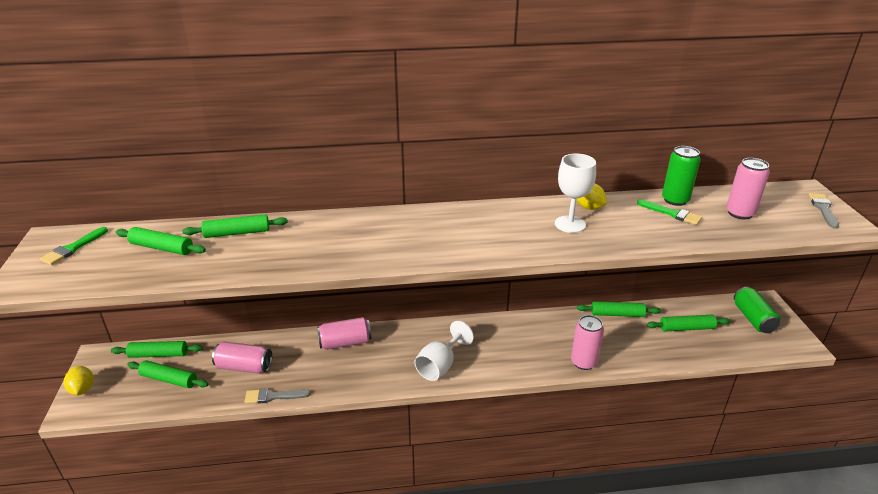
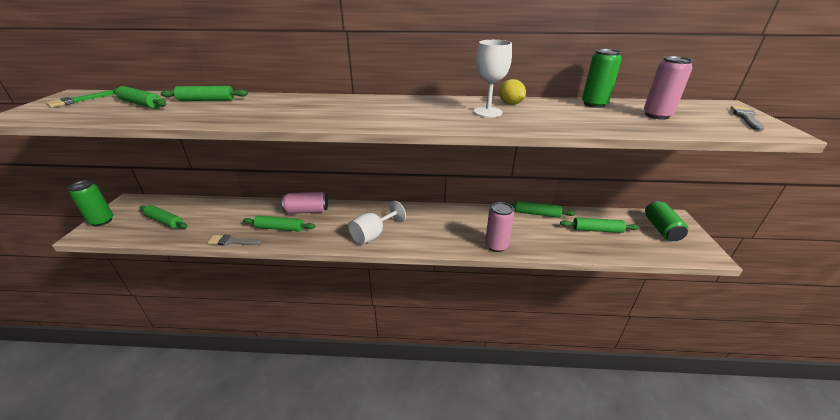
camera: 10 degrees right, 0 degrees up
(82, 390) = (102, 221): yellow lemon -> green can
(158, 354) = (169, 204): green rolling pin -> green rolling pin (280, 228)
(244, 367) = (223, 219): pink can -> none
(672, 213) = (588, 112): green brush -> none

